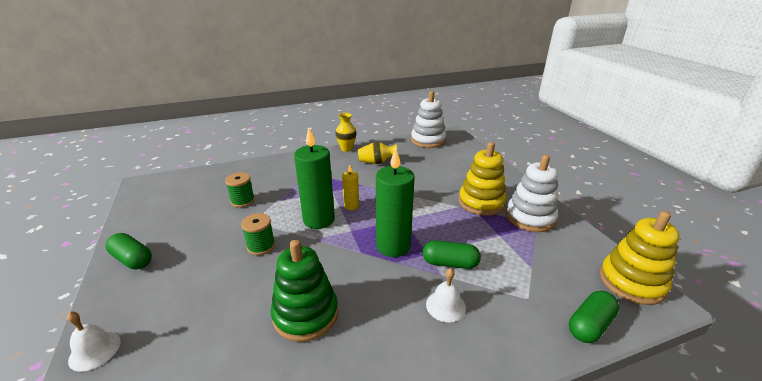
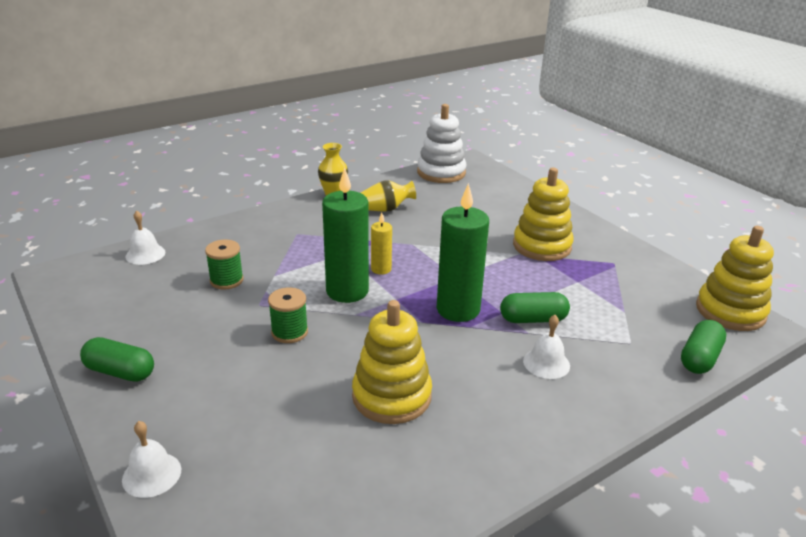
camera: 15 degrees left, 0 degrees up
(204, 176) = (145, 254): none -> white bell
(306, 314) = (391, 396): green stacking toy -> yellow stacking toy
(530, 217) = (605, 257): white stacking toy -> none

